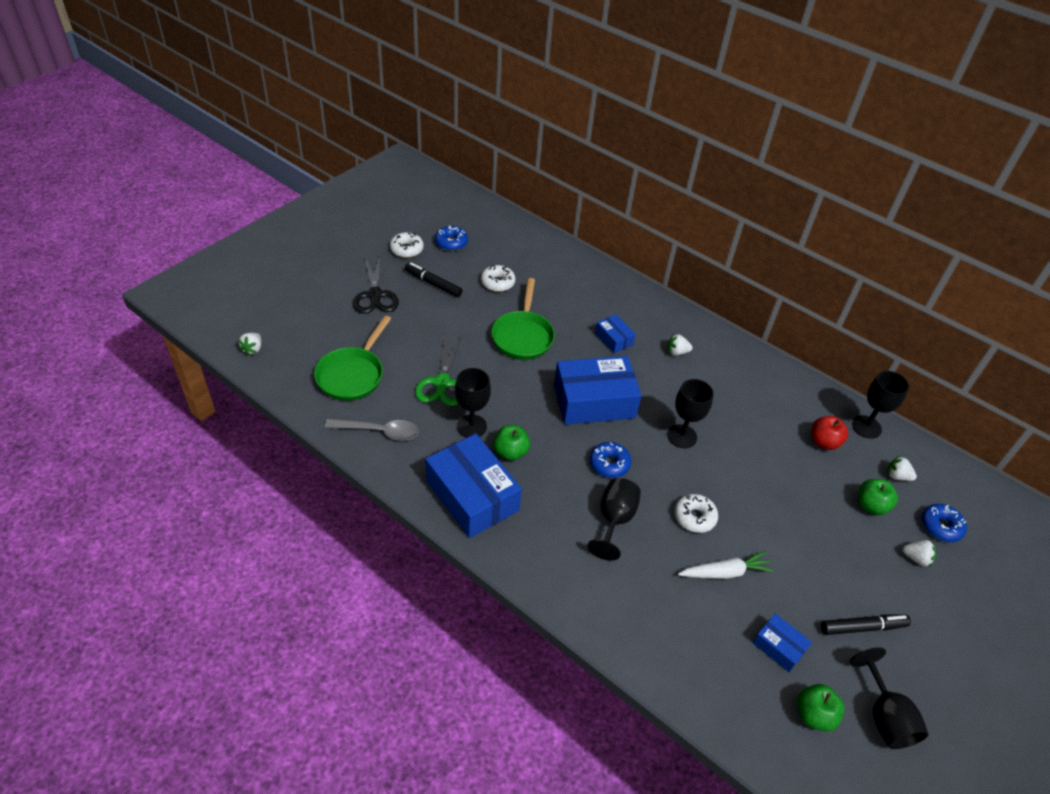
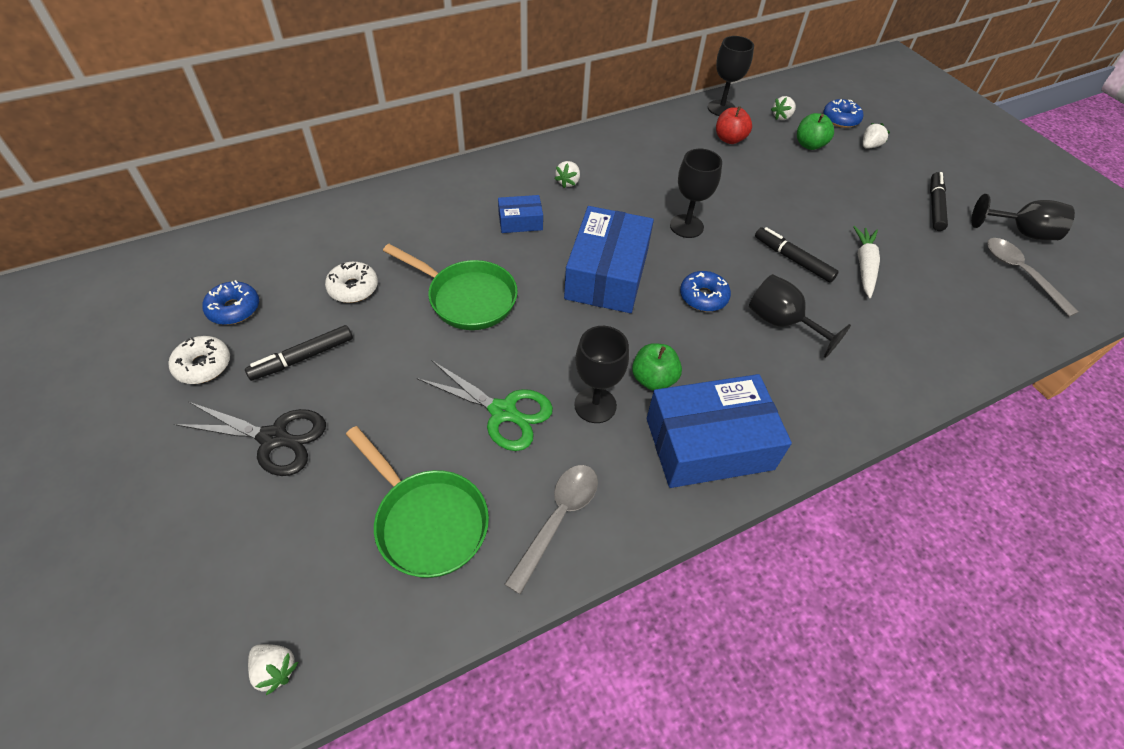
camera: 65 degrees left, 5 degrees up
(694, 517) = (793, 260): white donut -> black marker
(778, 647) = (950, 265): blue box -> none
(814, 715) = (1020, 273): green apple -> grey spoon

